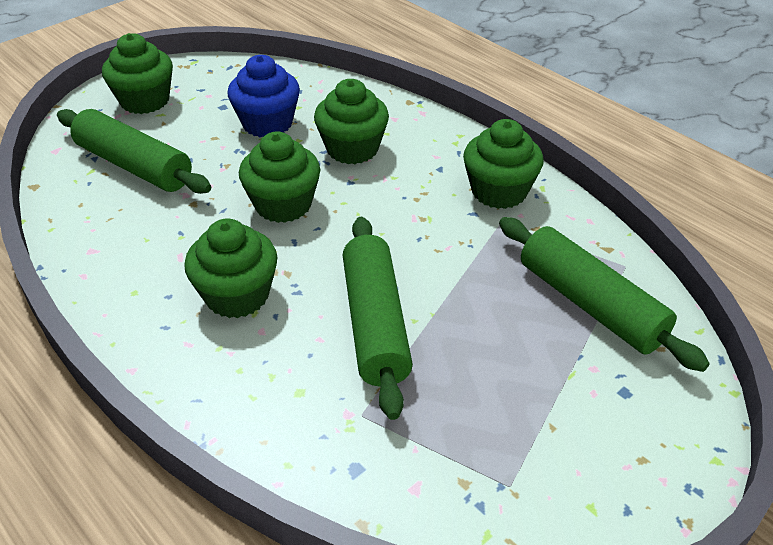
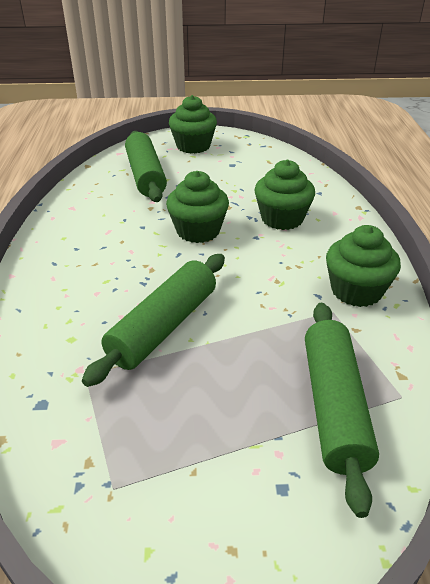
camera: 40 degrees right, 5 degrees down
(237, 295) = (109, 267): green cupcake -> none
(267, 123) = (246, 183): blue cupcake -> none

